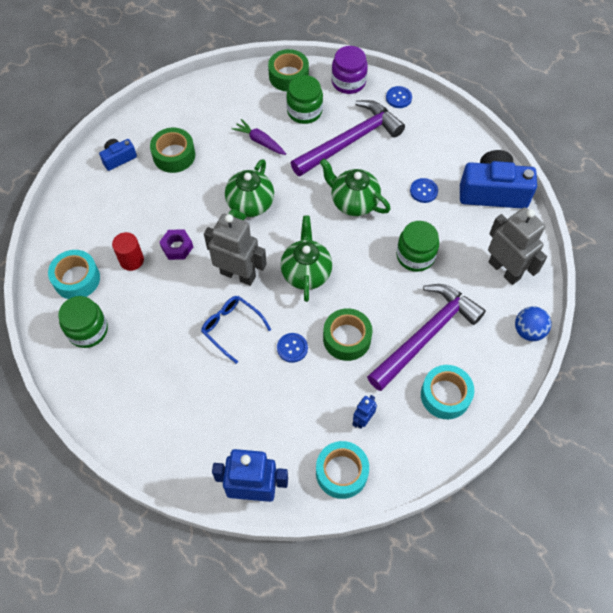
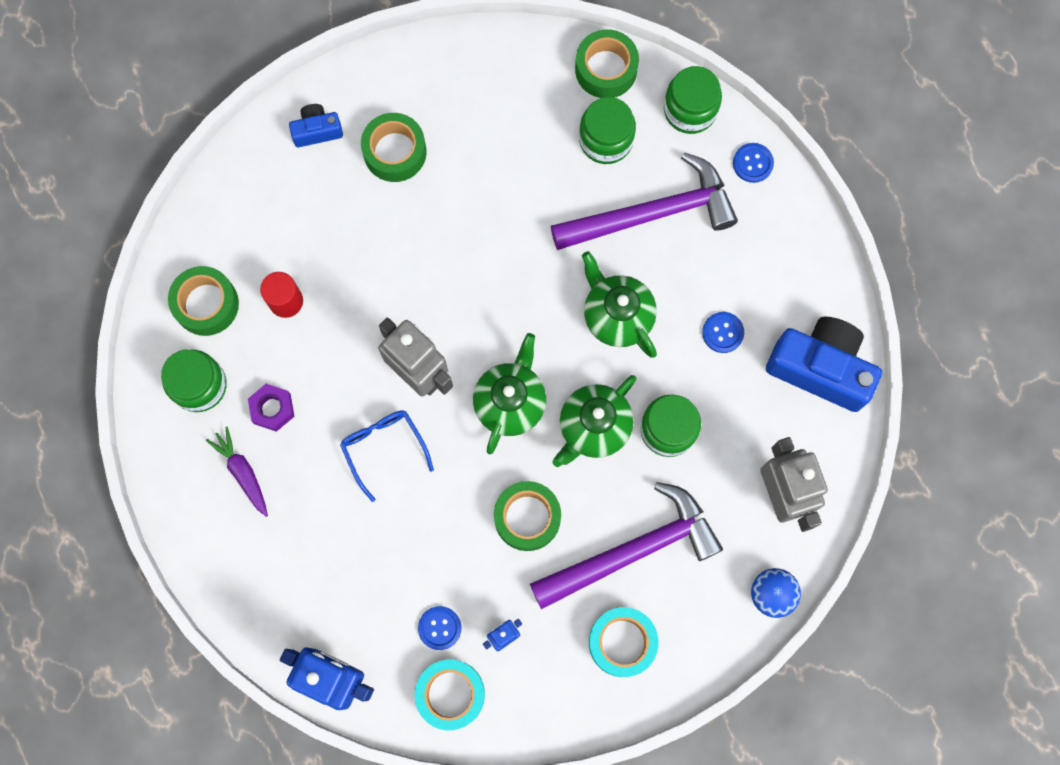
camera: 20 degrees right, 15 degrees up
(76, 279) = (206, 304): turquoise tape -> green tape
(177, 247) = (352, 302): purple nut -> purple nut (272, 409)
(250, 205) = (472, 270): green teapot -> green teapot (593, 427)
(260, 141) = (523, 170): purple carrot -> purple carrot (242, 472)
(292, 348) = (451, 505): blue button -> blue button (439, 628)
(348, 82) = (690, 110): purple jar -> green jar

